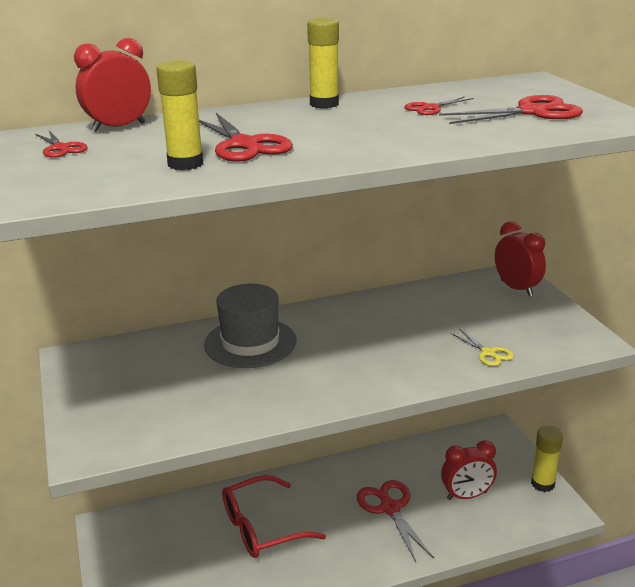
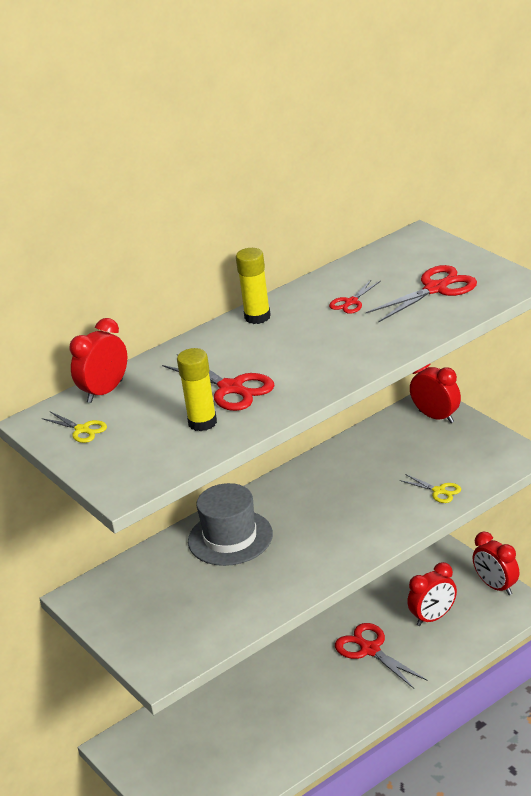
camera: 15 degrees left, 5 degrees up
(61, 148) = (82, 430): red scissors -> yellow scissors
(261, 528) = (262, 702): red glasses -> none
(542, 484) = (496, 586): yellow glue stick -> red clock

